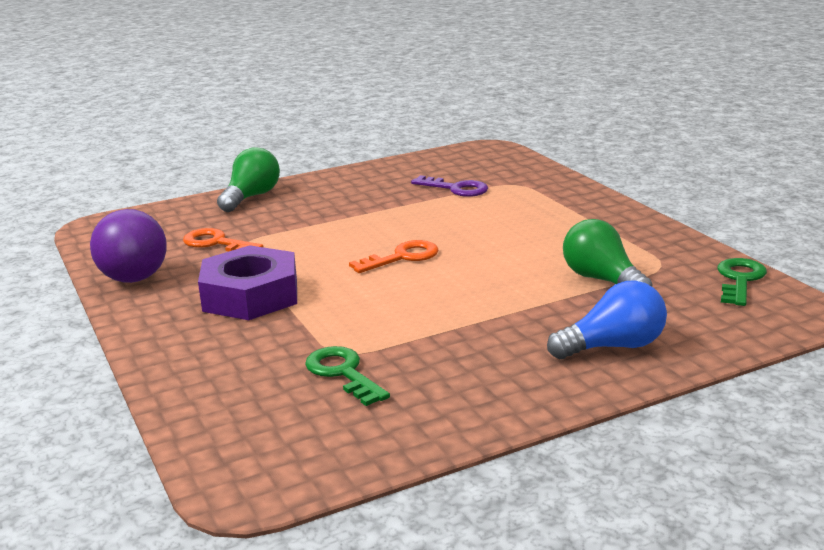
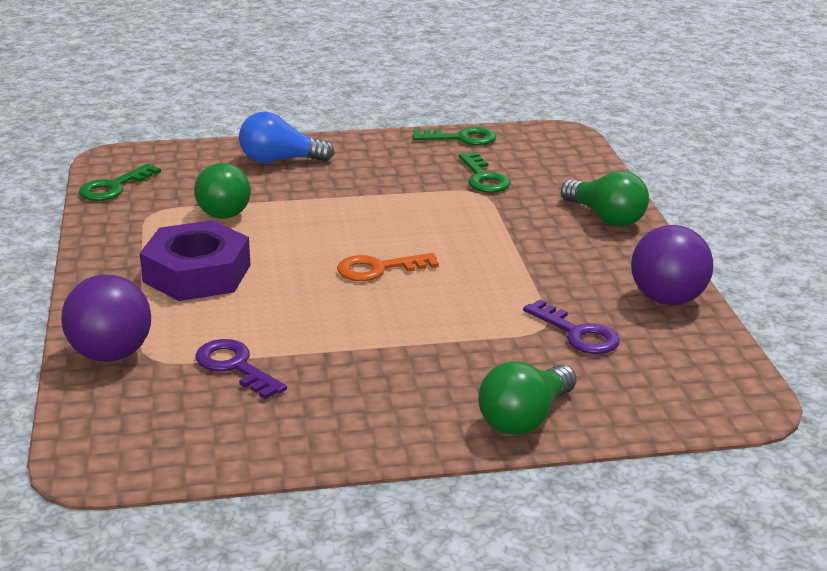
camera: 165 degrees left, 5 degrees up
(183, 348) = (606, 218): none -> green light bulb
(217, 243) = (577, 333): orange key -> purple key
(251, 295) = (544, 255): purple nut -> purple nut (197, 273)
(403, 438) = (461, 138): none -> green key
(543, 181) = (111, 354): none -> purple ball

